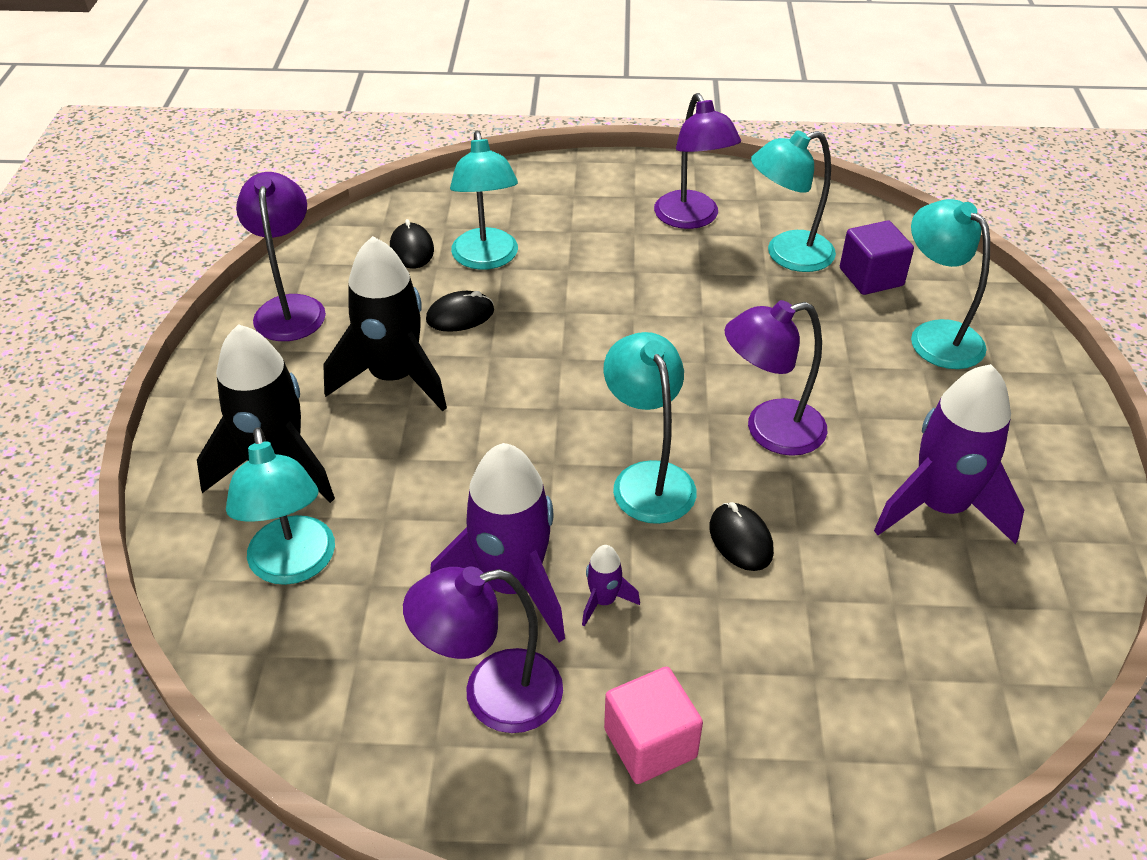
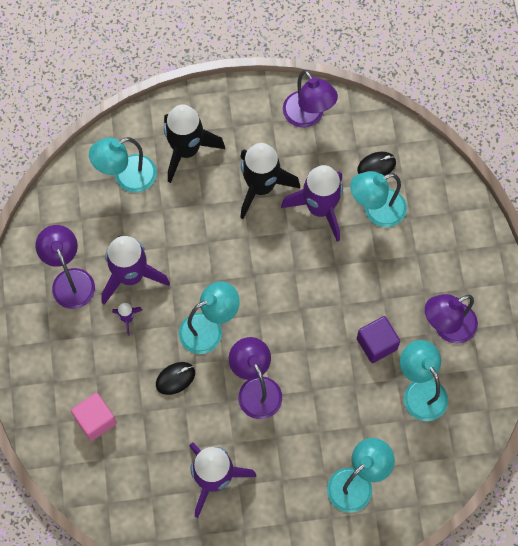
camera: 80 degrees right, 25 degrees up
(290, 308) = (308, 116): purple lamp -> purple lamp turned 75 degrees clockwise
(460, 315) = (320, 208): black mouse -> purple rocket
(650, 743) = (55, 349): pink cube -> pink cube (95, 420)
(871, 277) = (408, 444): purple cube -> purple cube (376, 344)

